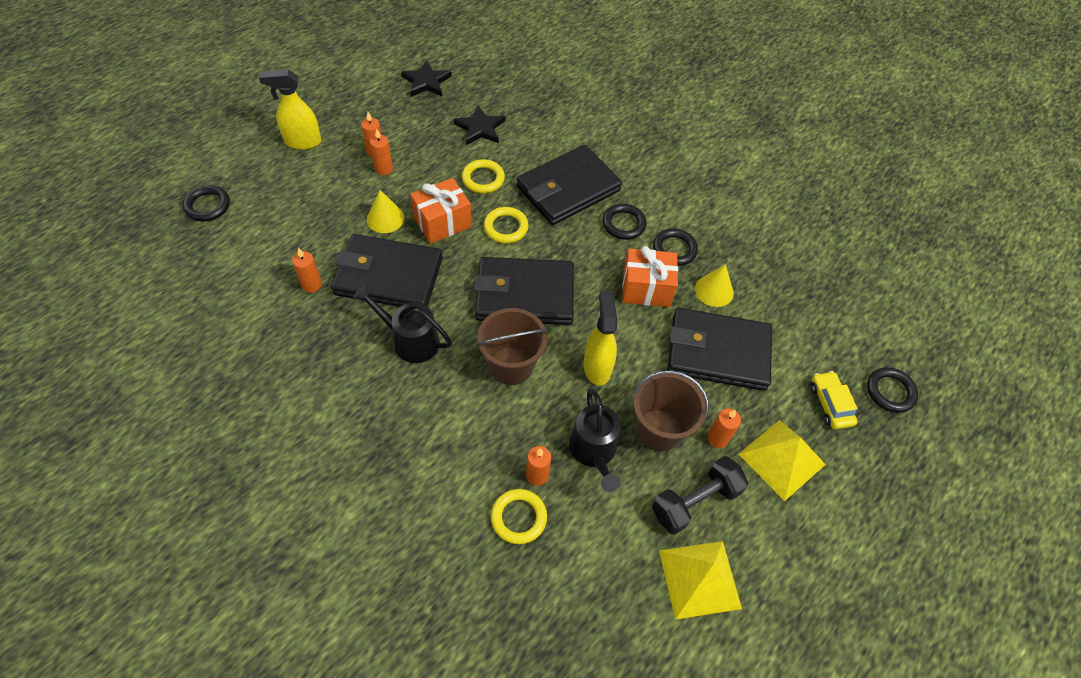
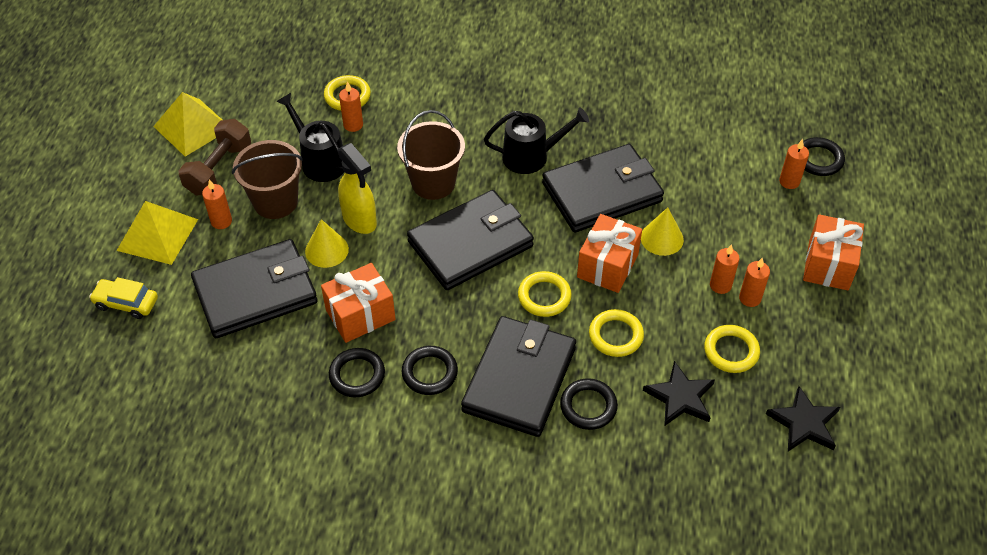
camera: 150 degrees right, 5 degrees down
(302, 142) = (828, 265): yellow spray bottle -> orange gift
(311, 285) = (654, 151): orange candle -> orange candle (789, 181)
(423, 133) = (731, 351): none -> yellow ring
(695, 501) = (219, 169): black dumbbell -> brown dumbbell
(714, 290) = (290, 352): yellow cone -> yellow cone (326, 250)
(830, 404) = (126, 303): yellow car -> yellow car turned 150 degrees clockwise
(890, 392) = (67, 347): black ring -> black ring (588, 406)

